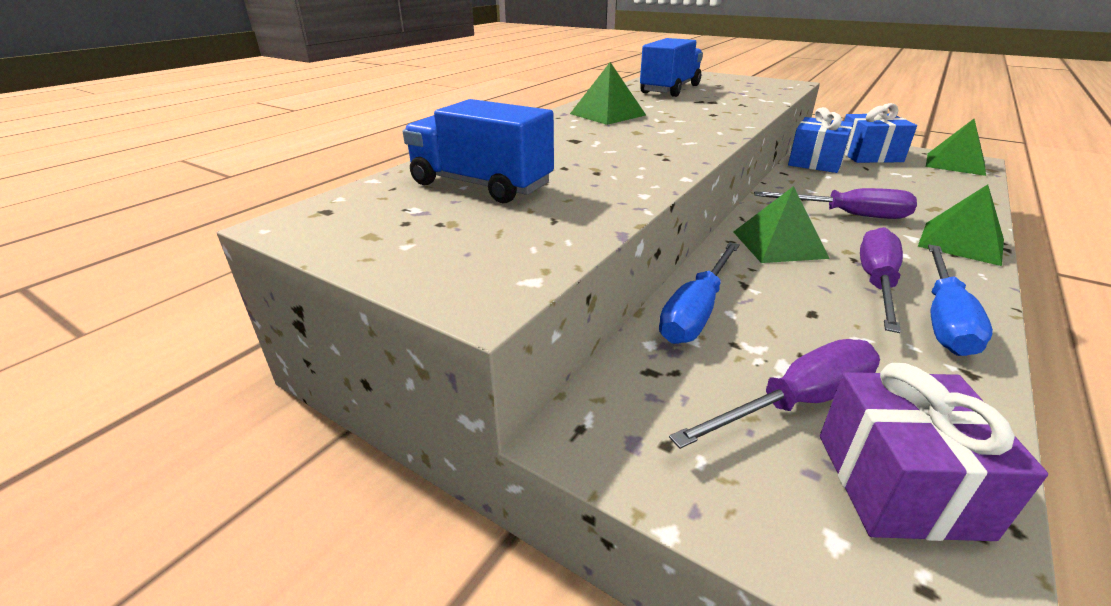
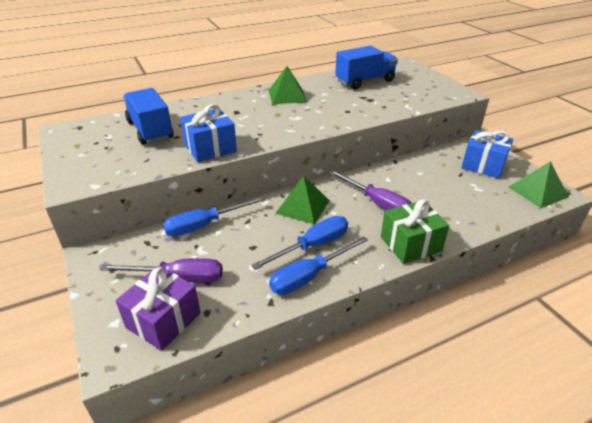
camera: 30 degrees right, 5 degrees up
(815, 162) = (432, 159): blue gift -> blue gift (210, 148)
(876, 283) = (312, 246): purple screwdriver -> blue screwdriver
(961, 242) = (410, 244): green pyramid -> green gift

